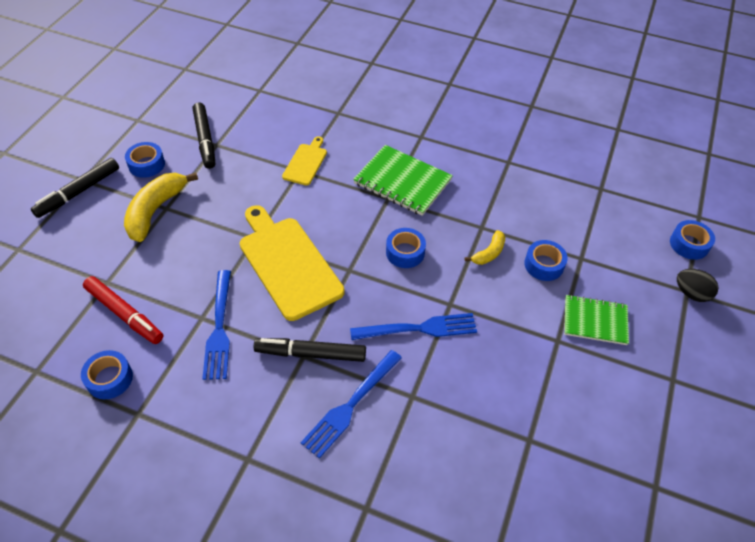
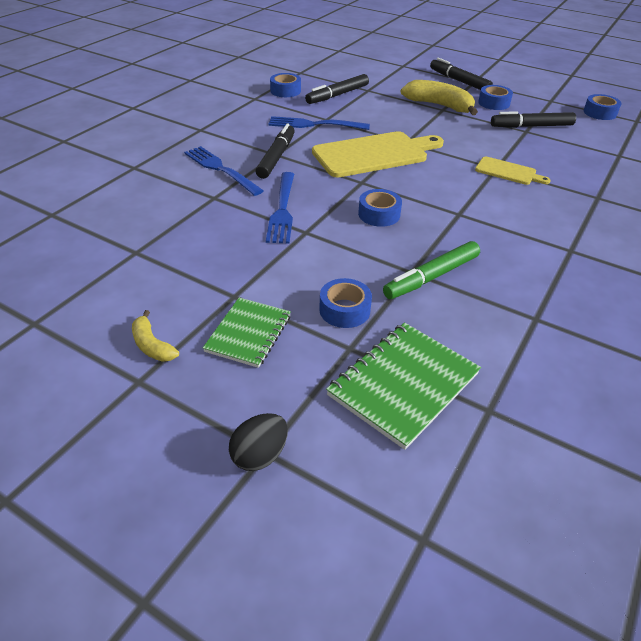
camera: 100 degrees right, 10 degrees down
(125, 314) = (337, 95): red marker -> black marker
(402, 182) = (485, 226): green notebook -> green notebook (403, 384)
(484, 215) = (431, 277): none -> green marker
(489, 253) = (370, 270): yellow banana -> yellow banana (152, 345)
(689, 244) = (358, 493): blue tape -> blue tape (600, 113)

